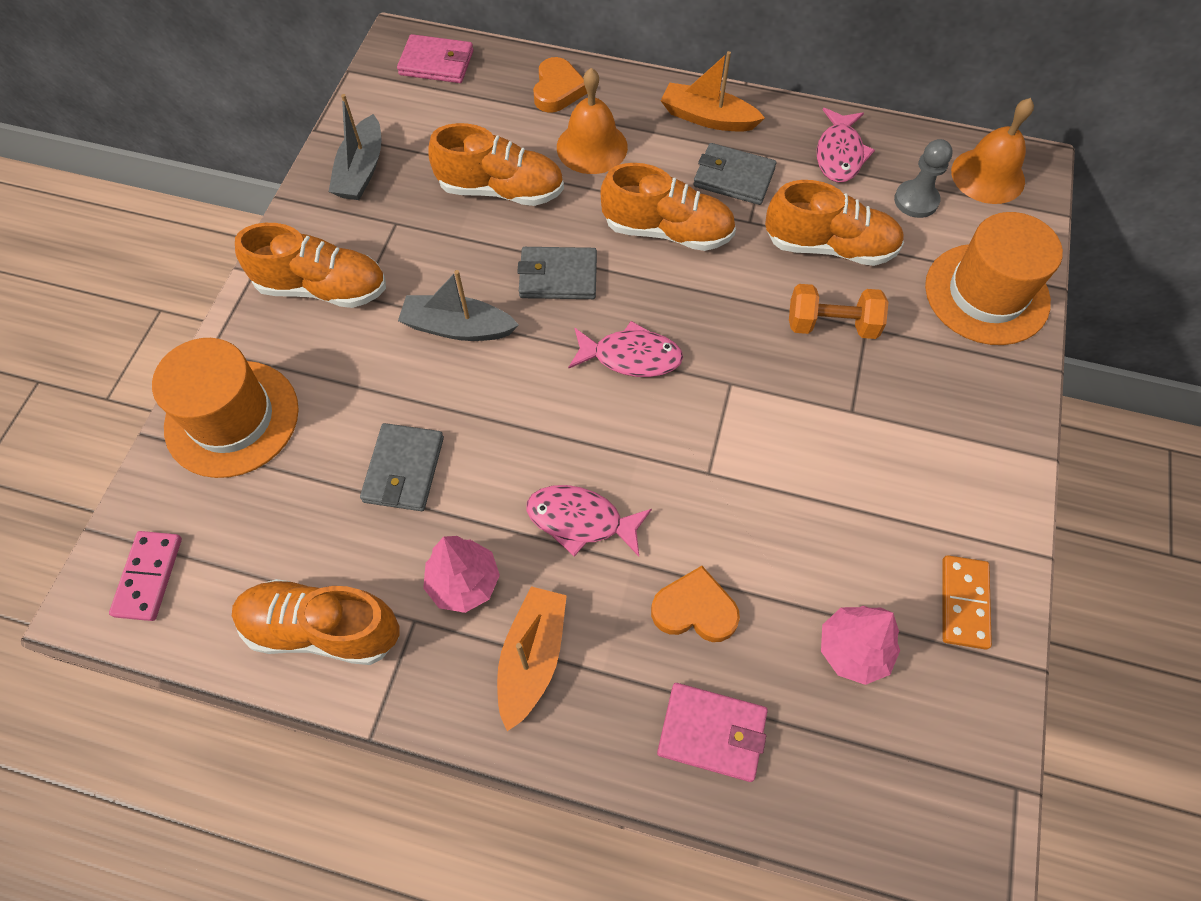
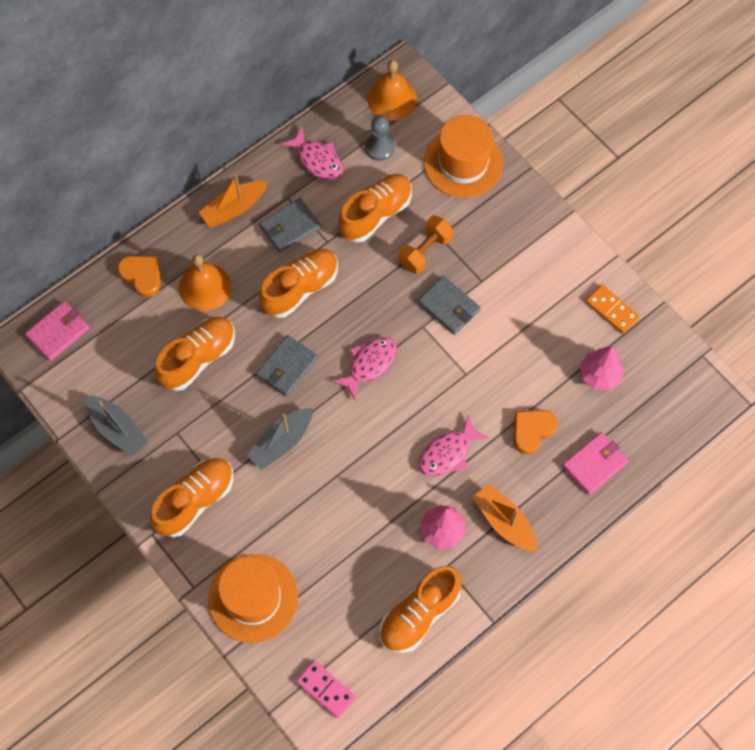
camera: 55 degrees left, 5 degrees up
(404, 469) = (354, 523): grey wallet -> grey wallet (448, 307)

